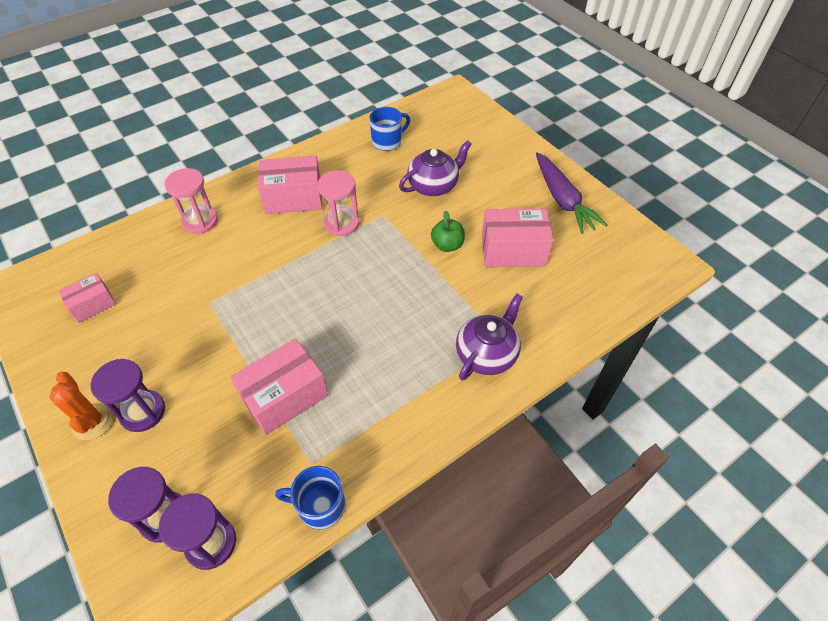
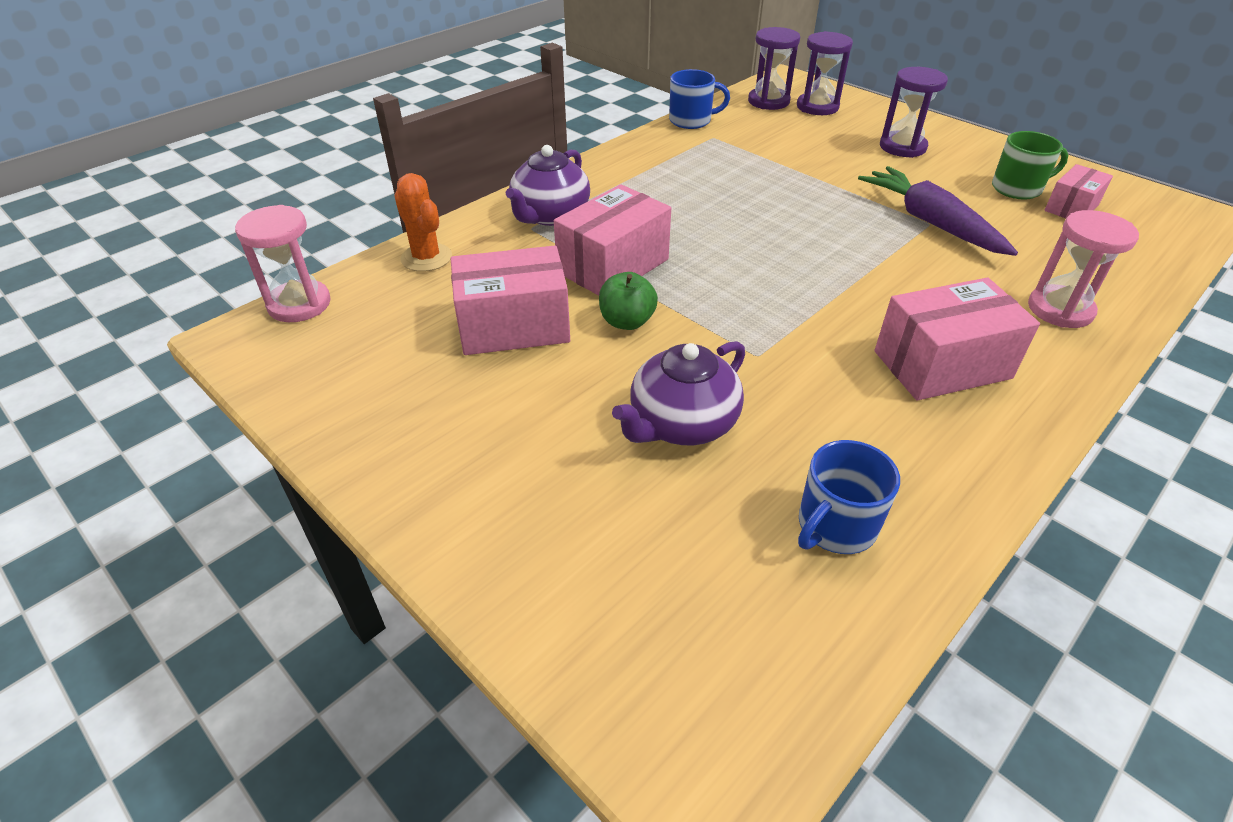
camera: 170 degrees right, 10 degrees down
(92, 422) = (942, 138): orange cactus -> orange cactus (426, 258)
(106, 333) = (1017, 188): none -> green mug
(284, 397) = (769, 167): pink box -> pink box (613, 266)
(342, 223) = (822, 333): pink hourglass -> pink hourglass (299, 304)
(562, 200) = (405, 427): purple carrot -> purple carrot (931, 222)

